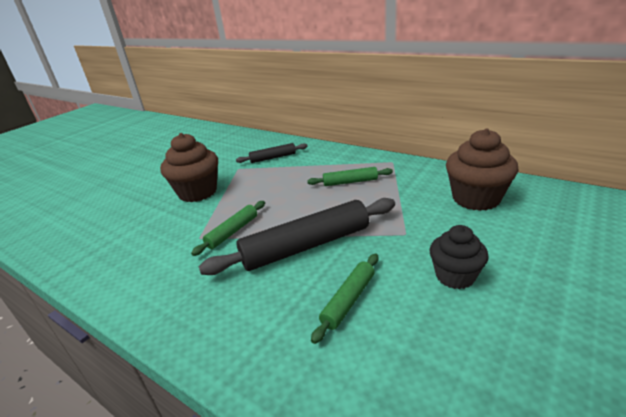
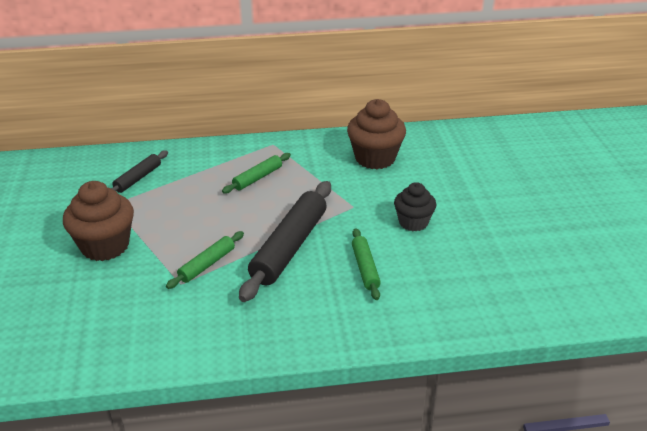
camera: 45 degrees left, 5 degrees up
(232, 232) = (207, 264): green rolling pin -> green rolling pin turned 45 degrees clockwise

